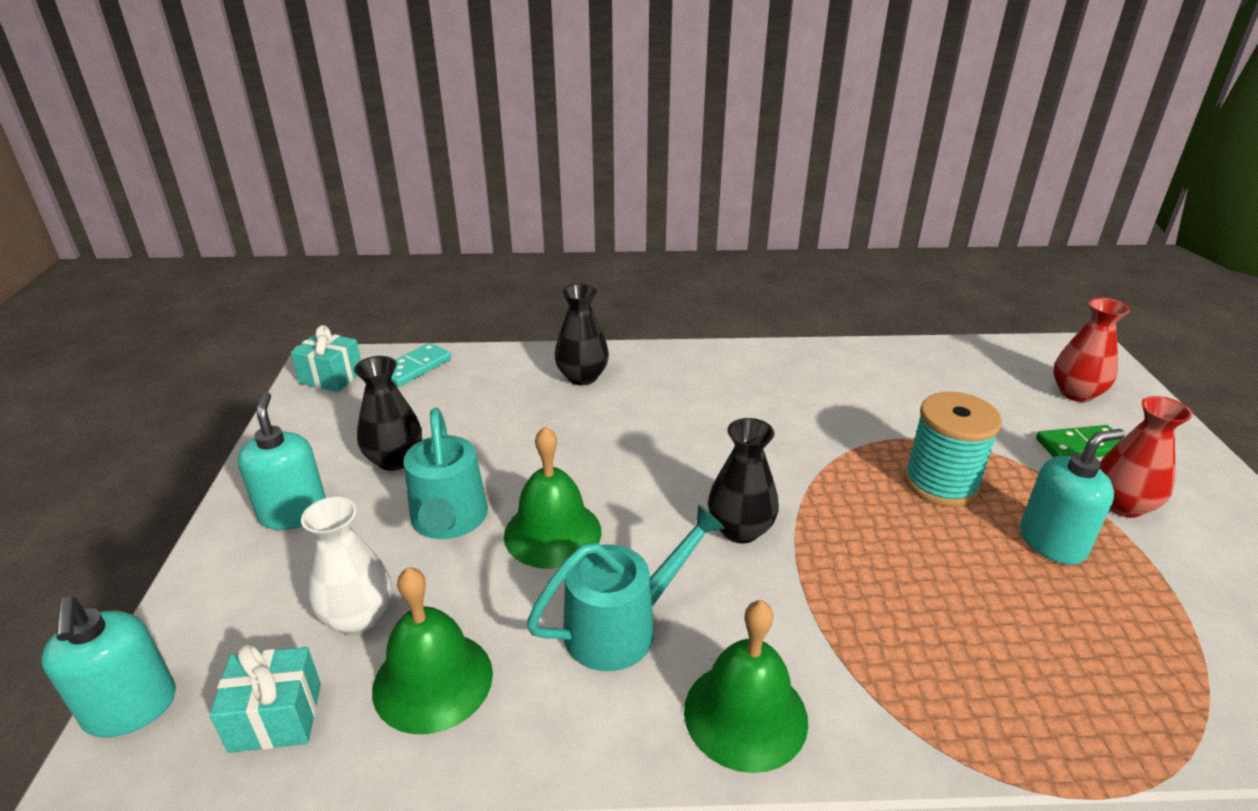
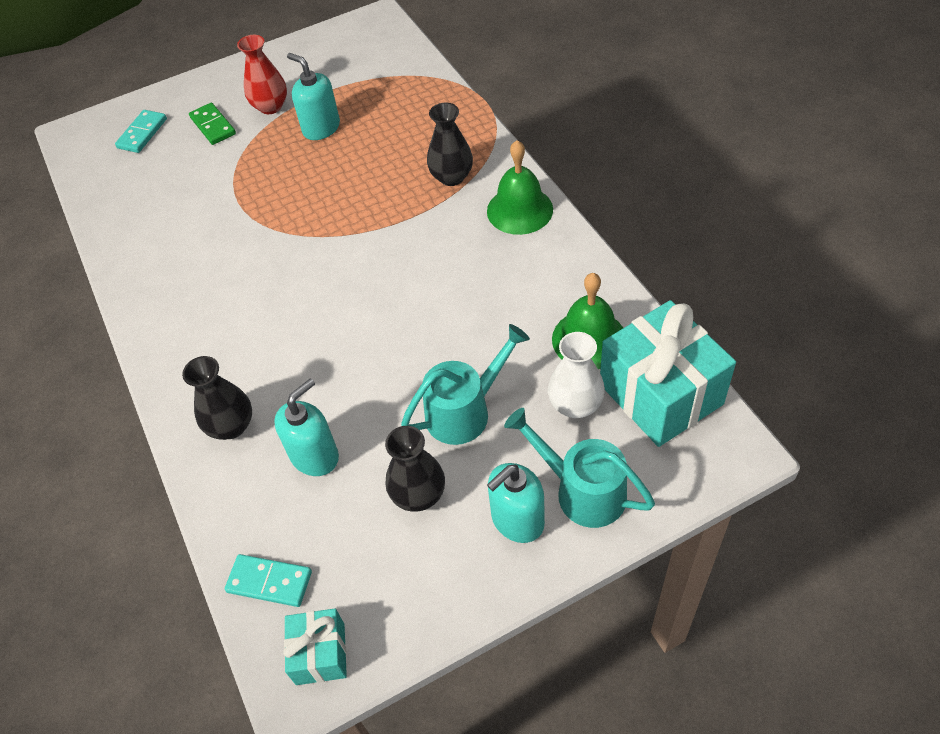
camera: 110 degrees left, 20 degrees up
(131, 708) = (710, 470): turquoise soap dispenser -> turquoise soap dispenser (315, 456)
(276, 717) = (660, 394): turquoise gift -> turquoise gift, size x1.93
(552, 533) = (442, 345): green bell -> none
(623, 626) = (496, 276): turquoise watering can -> turquoise watering can (581, 490)
(740, 530) = (384, 254): black vase -> black vase (451, 177)
(941, 483) = (286, 178): turquoise spool -> none
(1076, 393) = (142, 133): red vase -> turquoise domino

